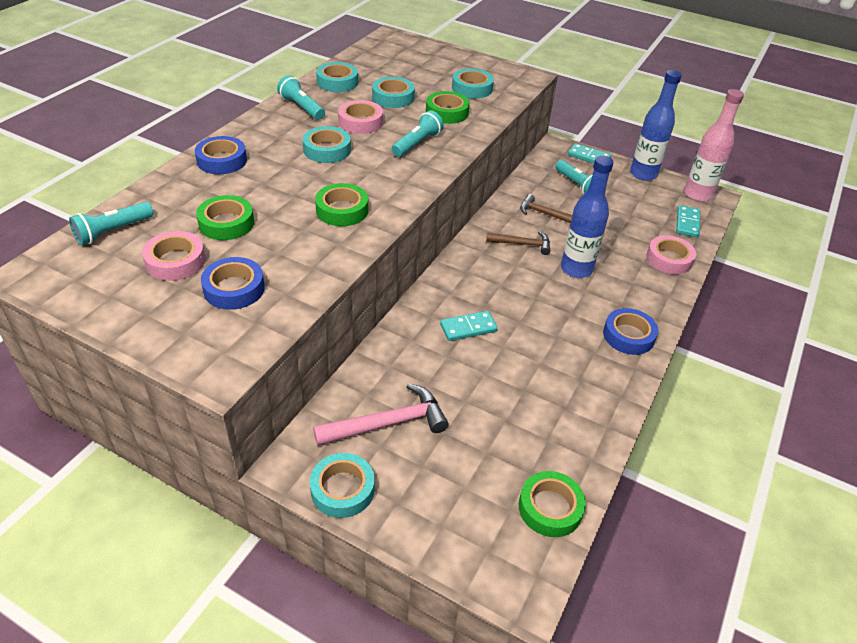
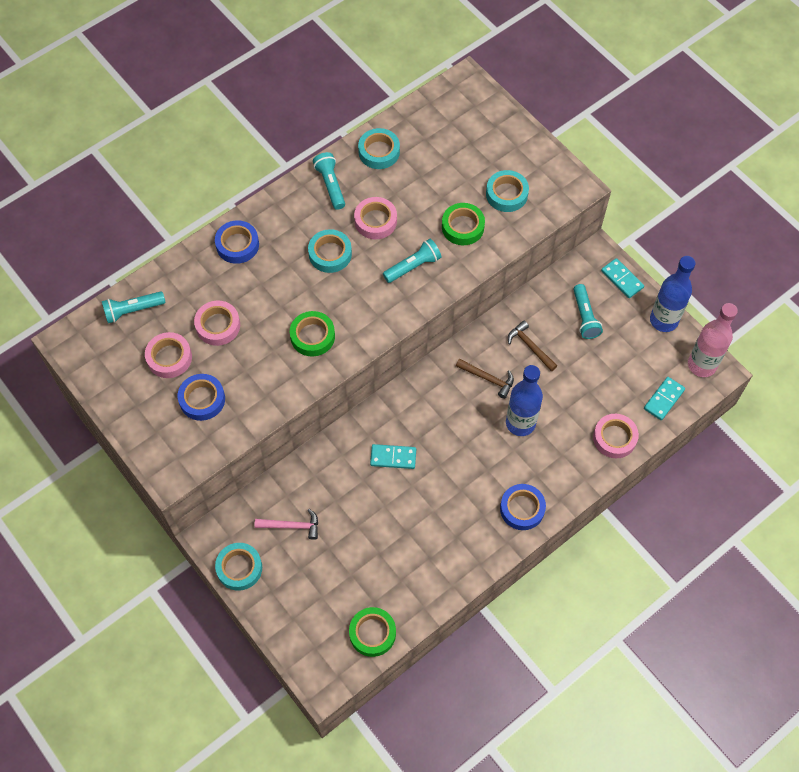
camera: 25 degrees right, 20 degrees up
(226, 223) = (218, 325): green tape -> pink tape
(388, 423) = (292, 526): pink hammer -> pink hammer, size x0.65
(393, 97) = (422, 190): turquoise tape -> none

